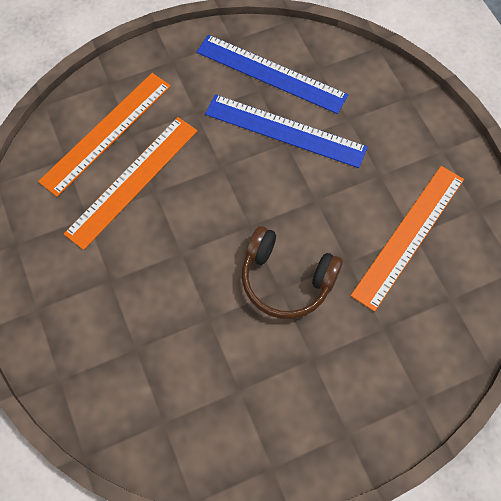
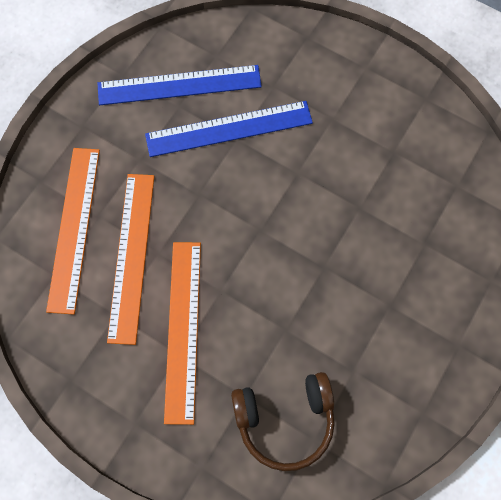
camera: 35 degrees left, 5 degrees up
(286, 279) = (323, 255): brown headphones -> brown headphones (285, 419)
(409, 235) = (391, 155): orange ruler -> orange ruler (183, 329)

